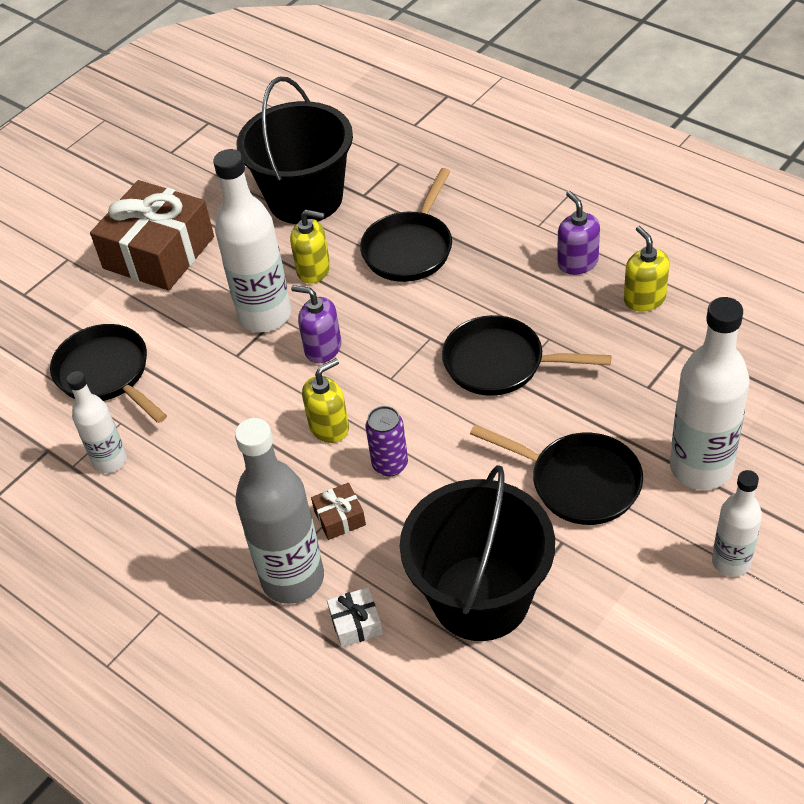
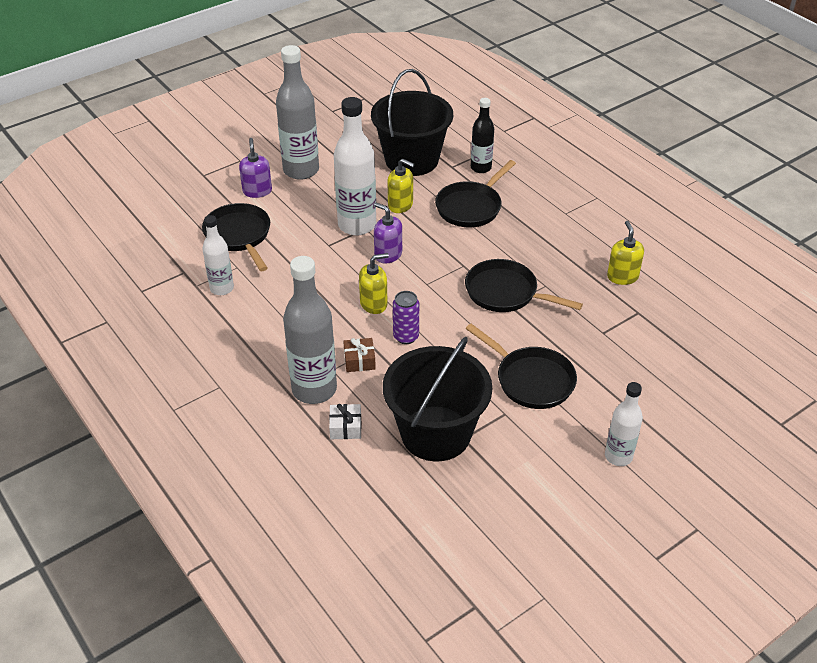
camera: 10 degrees right, 5 degrees down
(158, 252) = (301, 170): brown gift -> grey bottle
(402, 187) = (481, 168): none -> black bottle
(577, 263) = (584, 243): purple soap dispenser -> purple soap dispenser (257, 191)
(700, 468) = (620, 392): white bottle -> none

